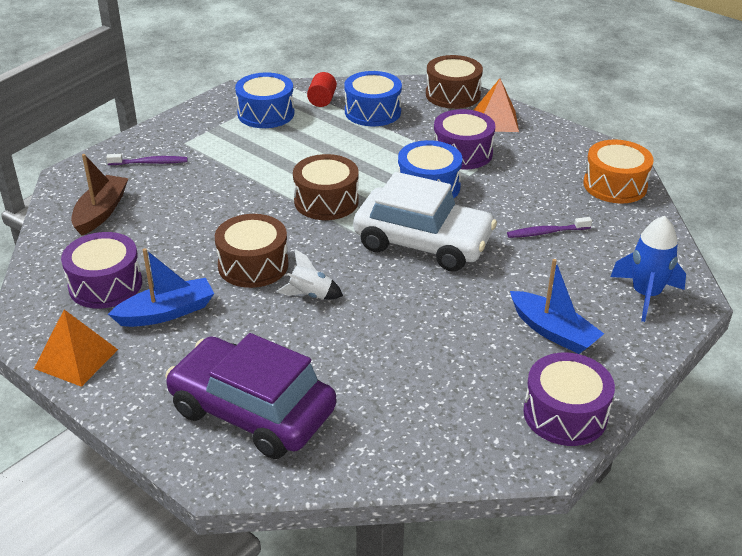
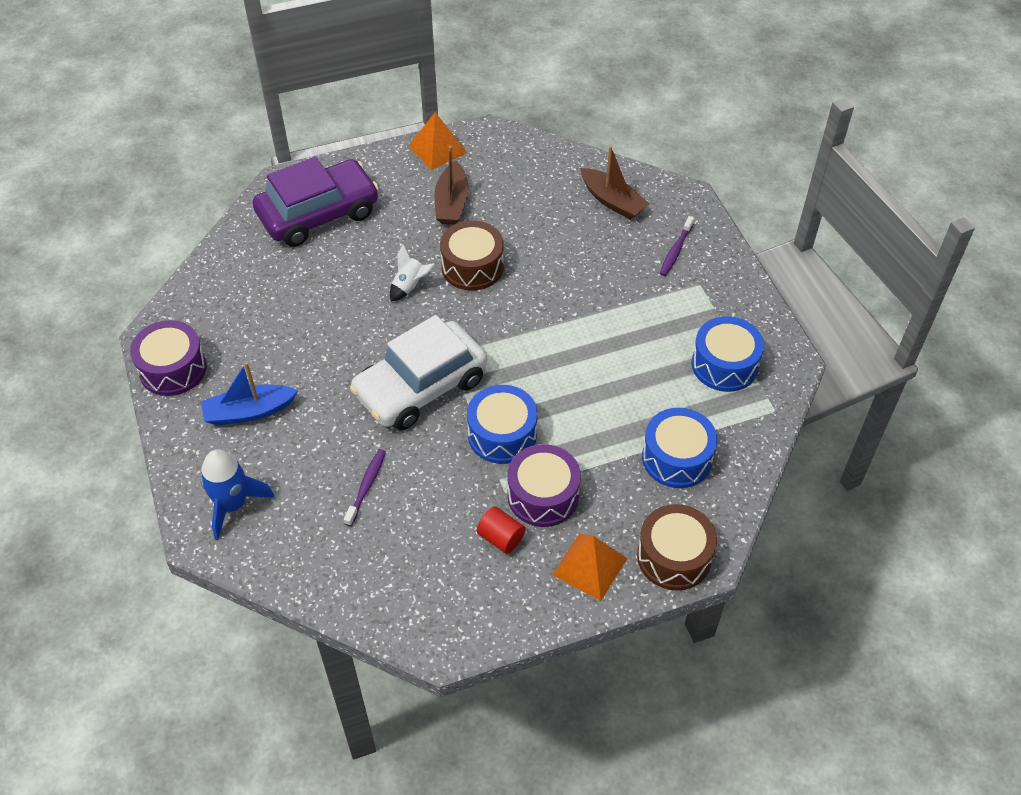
camera: 120 degrees right, 15 degrees up
(105, 285) = (509, 181): purple drum -> none
(167, 312) = (451, 203): blue boat -> brown boat
(322, 100) = (729, 424): red cylinder -> red cylinder (501, 538)
(326, 201) = (530, 347): brown drum -> none
(615, 185) = (393, 598): orange drum -> none

